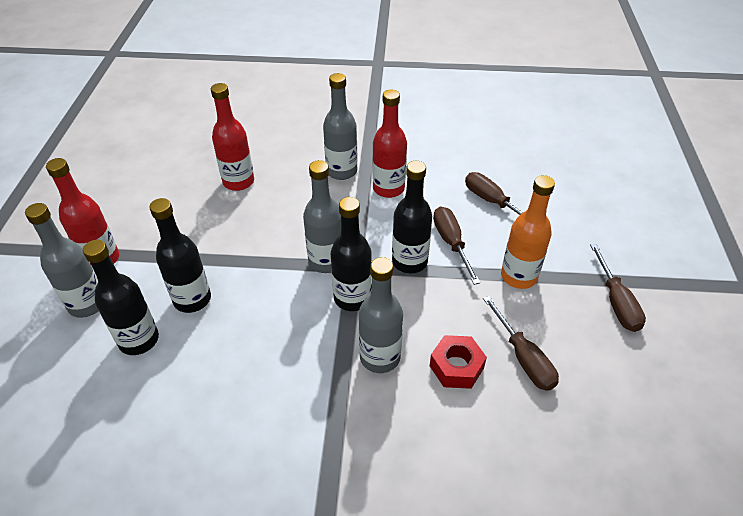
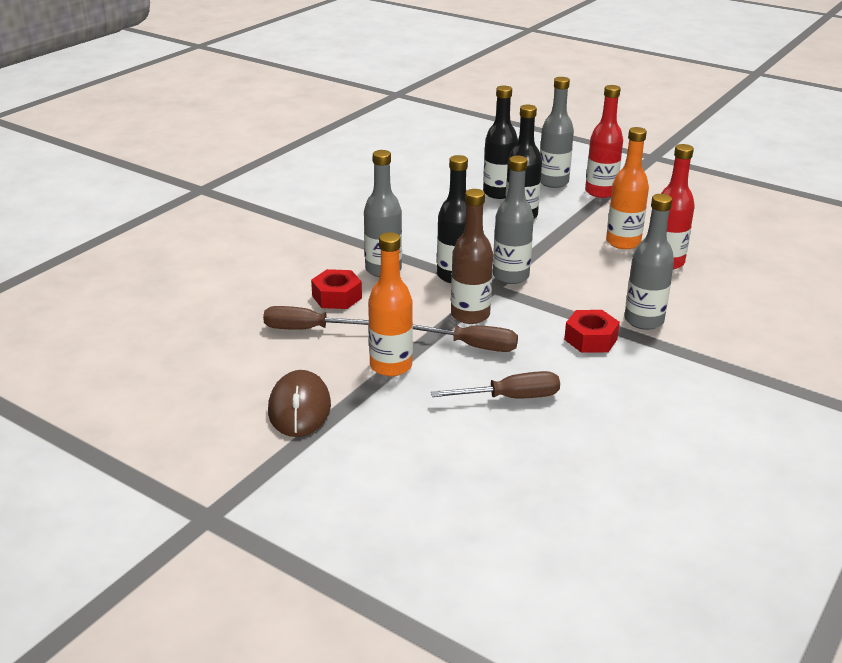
camera: 120 degrees right, 15 degrees down
(215, 214) = (623, 242): none -> orange bottle
(388, 188) = (590, 339): red bottle -> red nut
(409, 262) = (470, 315): black bottle -> brown bottle
(616, 302) = (299, 408): brown screwdriver -> brown mouse

